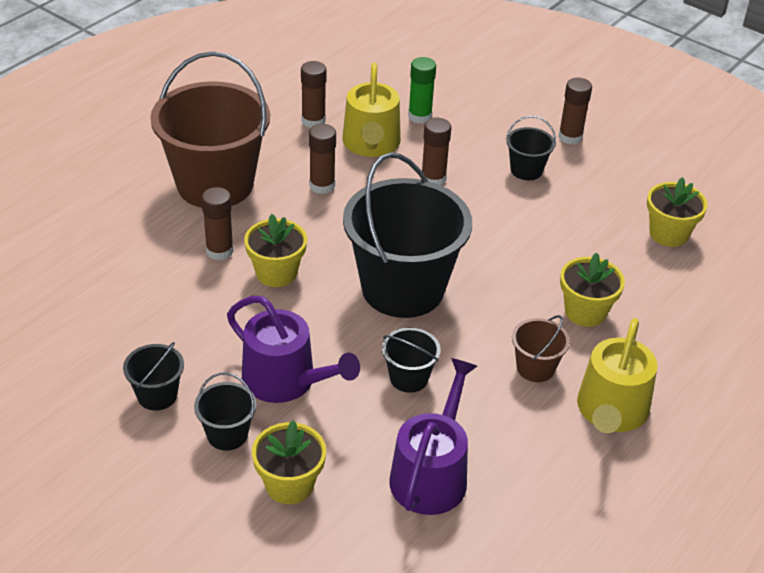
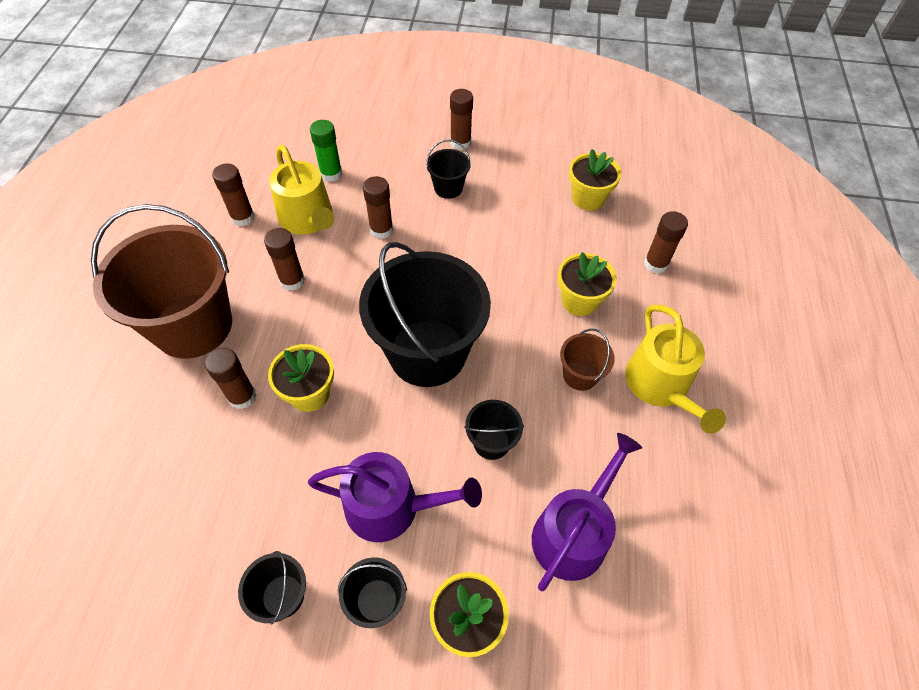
camera: 30 degrees left, 15 degrees up
(432, 474) = (574, 532): purple watering can -> purple watering can turned 45 degrees clockwise
(695, 316) = (655, 264): none -> brown glue stick

